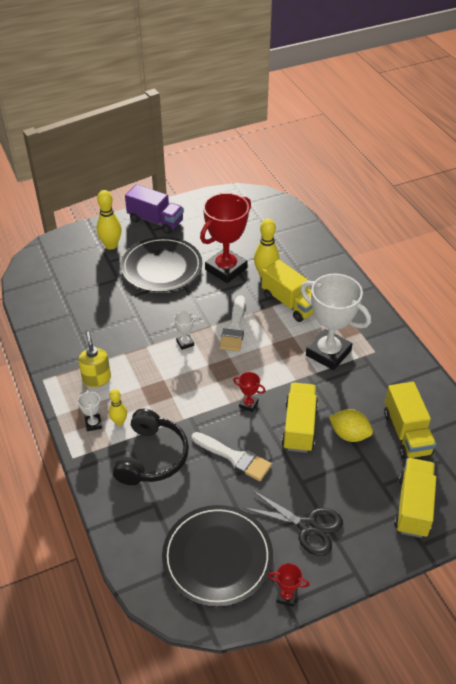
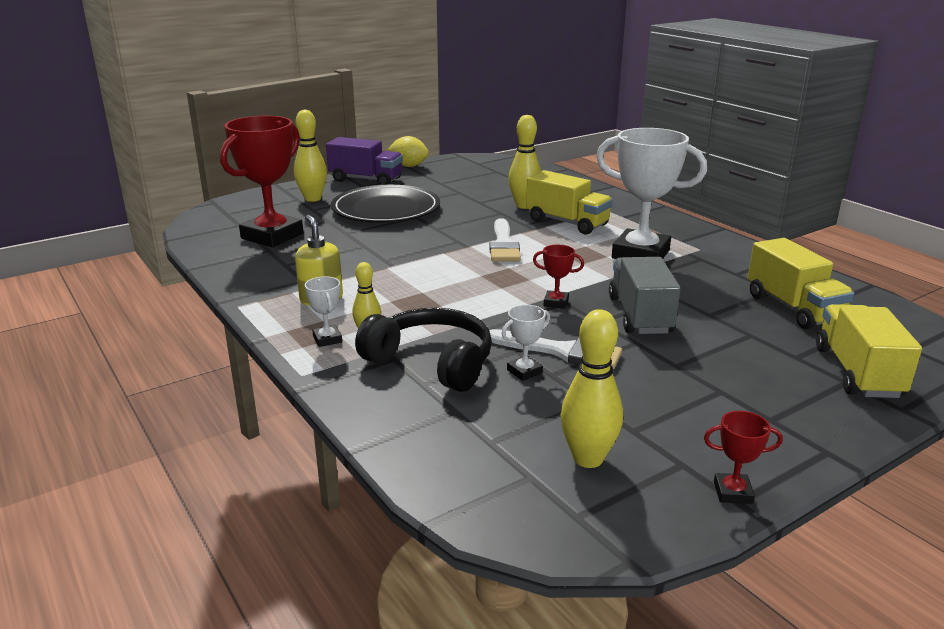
camera: 10 degrees left, 20 degrees down
(152, 457) = (431, 362): black headphones -> black headphones turned 60 degrees counterclockwise
(185, 343) = (441, 261): white trophy -> white trophy (524, 371)
(217, 557) = (588, 458): black plate -> yellow bowling pin
(226, 269) = (471, 205): red trophy -> red trophy (272, 236)
(299, 426) = (640, 315): yellow truck -> grey truck
(308, 526) = (715, 408): black scissors -> none
(349, 434) = (715, 316): yellow lemon -> yellow lemon (408, 166)

